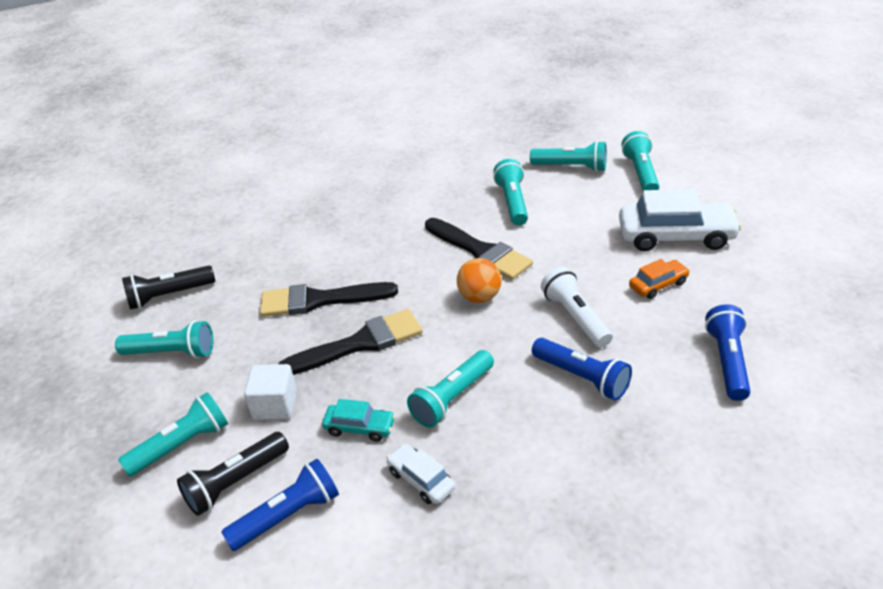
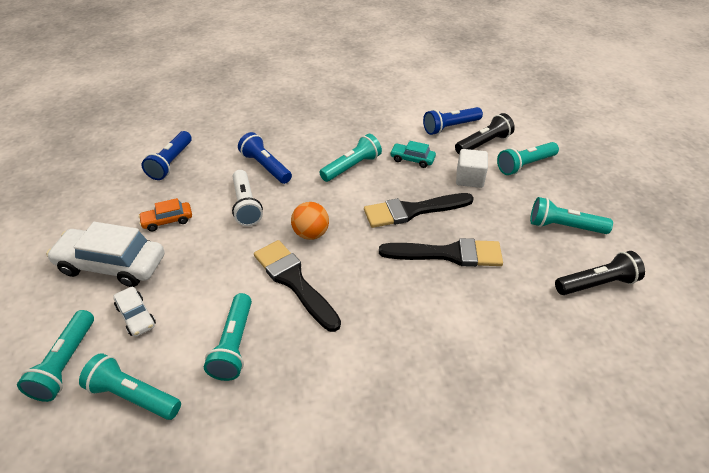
camera: 175 degrees left, 5 degrees up
(421, 480) = (378, 132): white car -> white car (136, 316)

